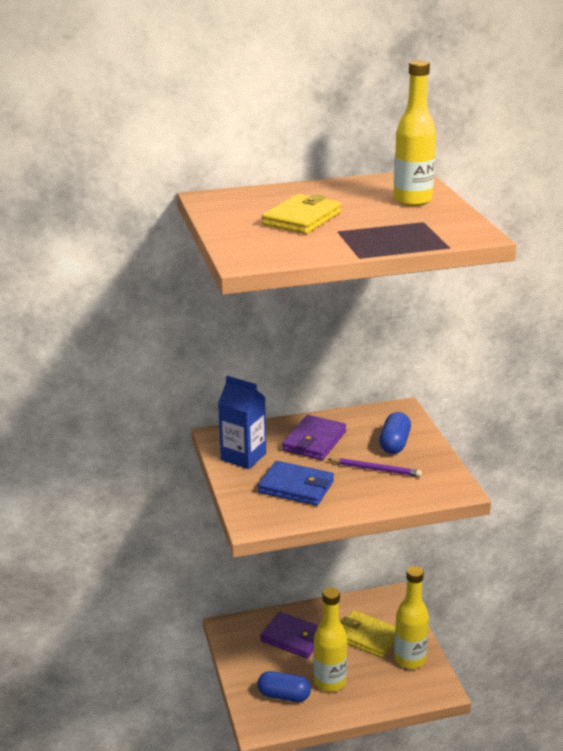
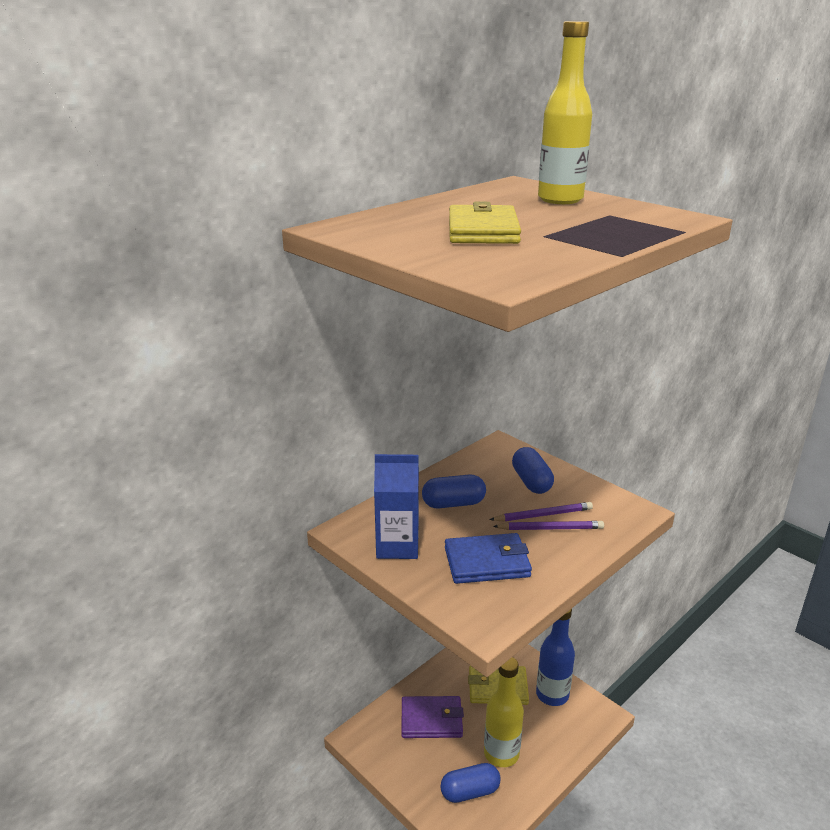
camera: 30 degrees left, 0 degrees up
(314, 441) = (453, 503): purple wallet -> blue capsule
(370, 480) = (550, 528): none -> purple pencil
(409, 659) = (552, 695): yellow bottle -> blue bottle

